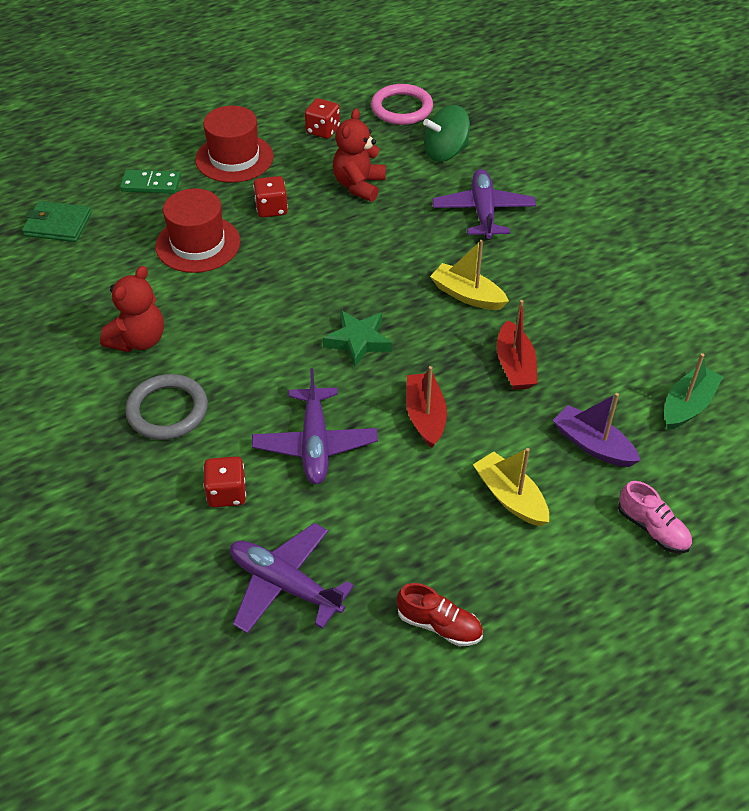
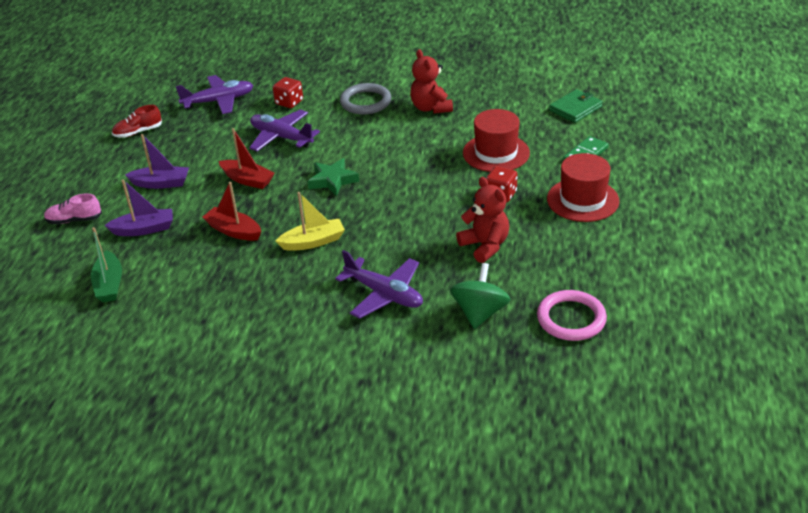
camera: 130 degrees right, 10 degrees down
(323, 130) = (579, 258): red dice -> none
(510, 497) = (161, 183): yellow boat -> purple boat

